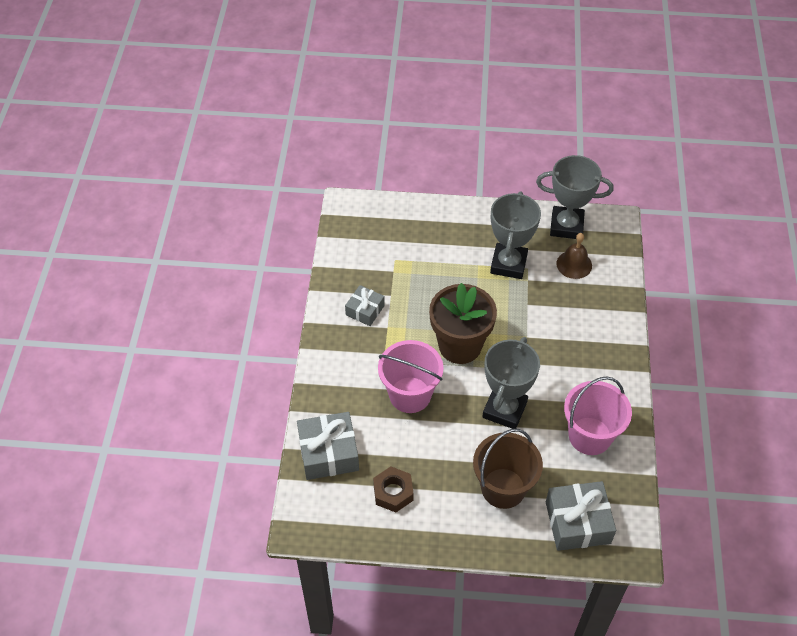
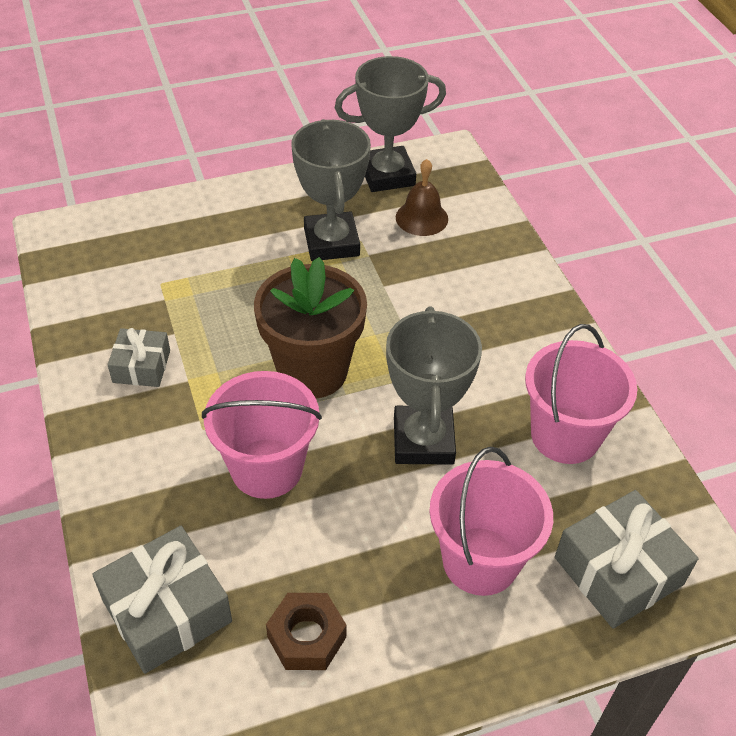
camera: 25 degrees left, 5 degrees down
(503, 488) = (480, 561): brown bucket -> pink bucket

